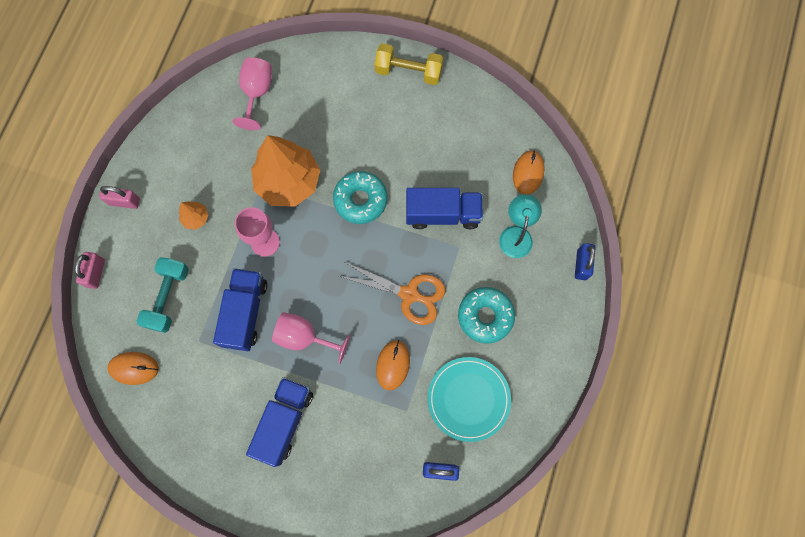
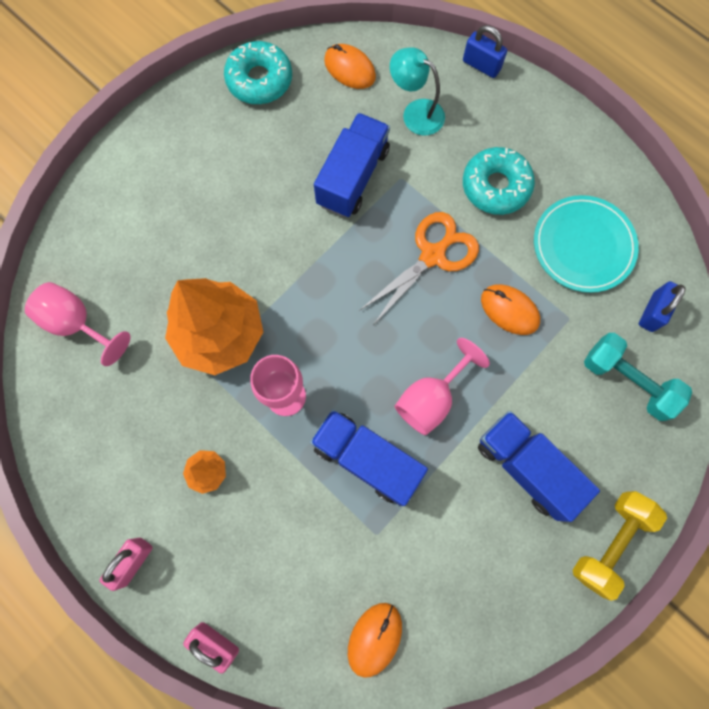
camera: 65 degrees left, 0 degrees up
(168, 298) = (299, 553): turquoise dumbbell -> turquoise dumbbell (627, 381)
(360, 200) = (289, 259): turquoise donut -> turquoise donut (259, 80)
(408, 71) = (154, 136): yellow dumbbell -> yellow dumbbell (610, 542)

